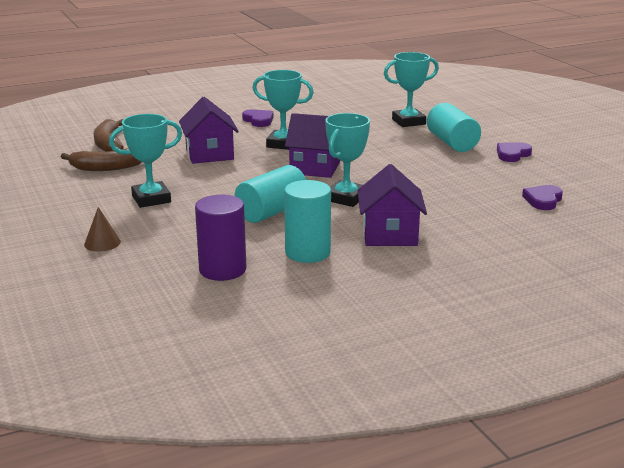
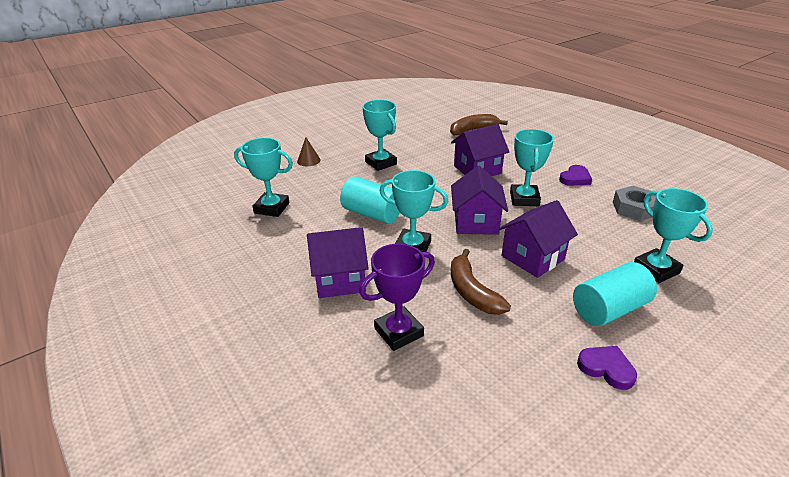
camera: 80 degrees right, 10 degrees up
(108, 167) = (429, 138): brown banana -> brown banana (472, 292)
(222, 270) = (272, 208): purple cylinder -> turquoise trophy
(307, 252) = (300, 240): turquoise cylinder -> none
(322, 111) = (634, 208): none -> grey nut
(380, 155) = (533, 257): none -> purple house
(470, 214) = (399, 332): none -> purple trophy
(543, 200) = (459, 399): purple heart -> none

